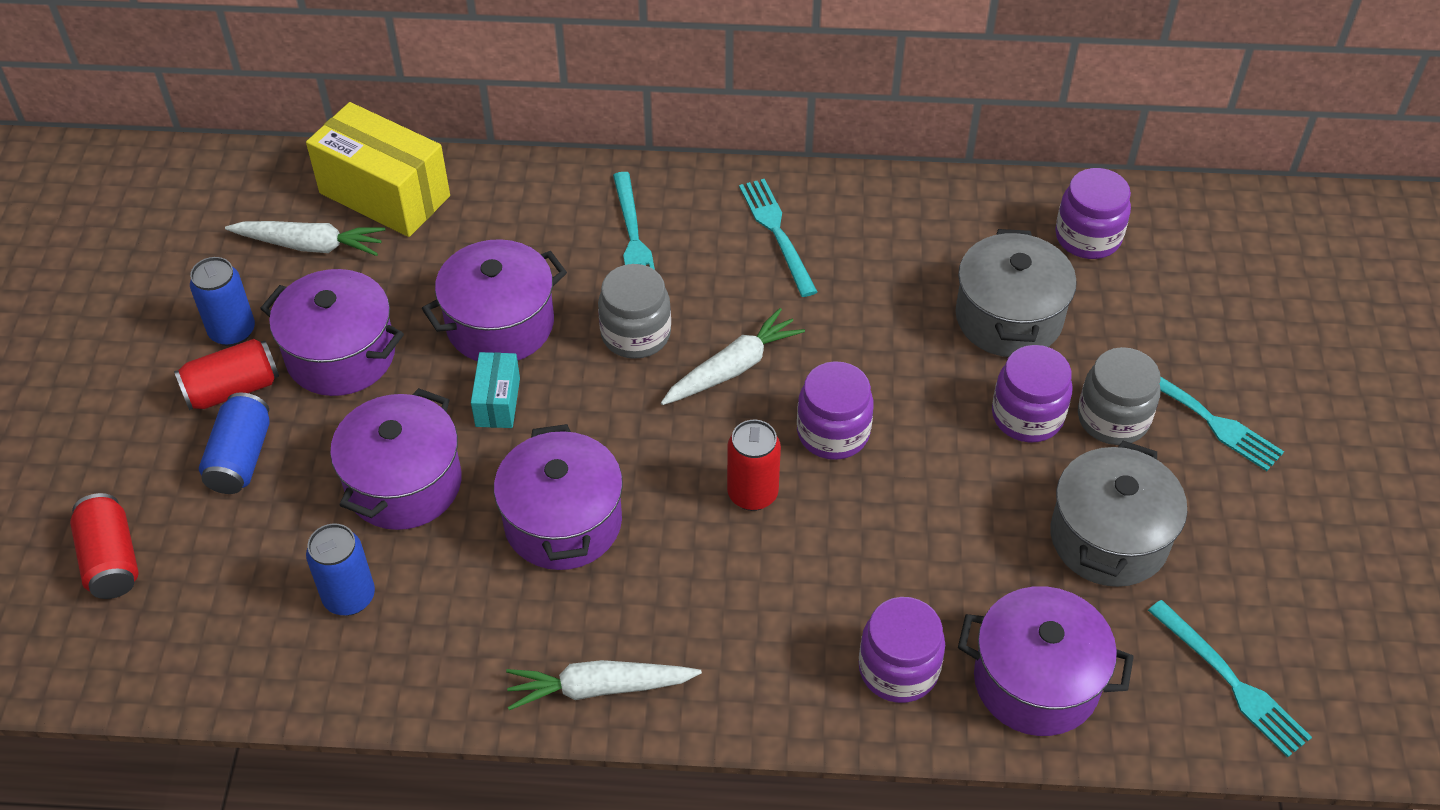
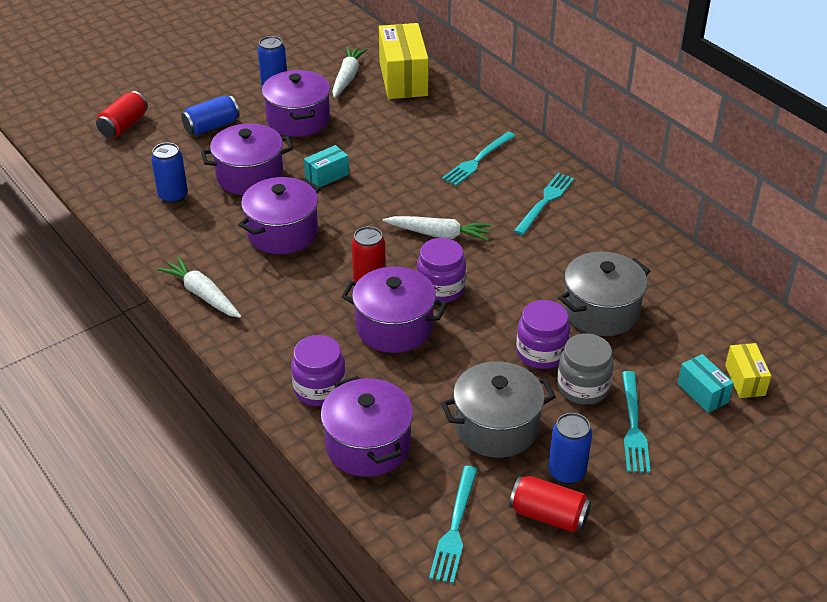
camera: 50 degrees right, 10 degrees down
(232, 389) = (244, 104): red can -> red can (548, 515)
(310, 245) = (347, 77): white carrot -> white carrot turned 135 degrees counterclockwise
(500, 324) = (372, 151): purple pot -> purple pot (394, 327)
(636, 334) = (419, 193): grey jar -> none
(1087, 237) = (702, 312): purple jar -> none
(1206, 327) = (702, 393): none -> turquoise box
(1216, 281) = (745, 380): none -> yellow box
(1227, 523) = (566, 472): none -> blue can

